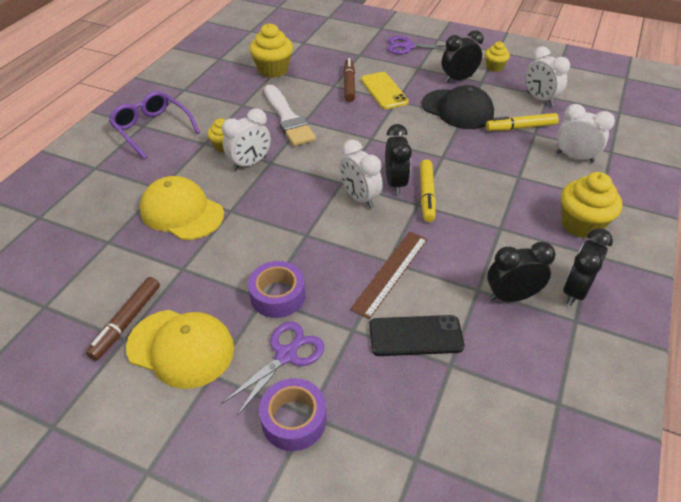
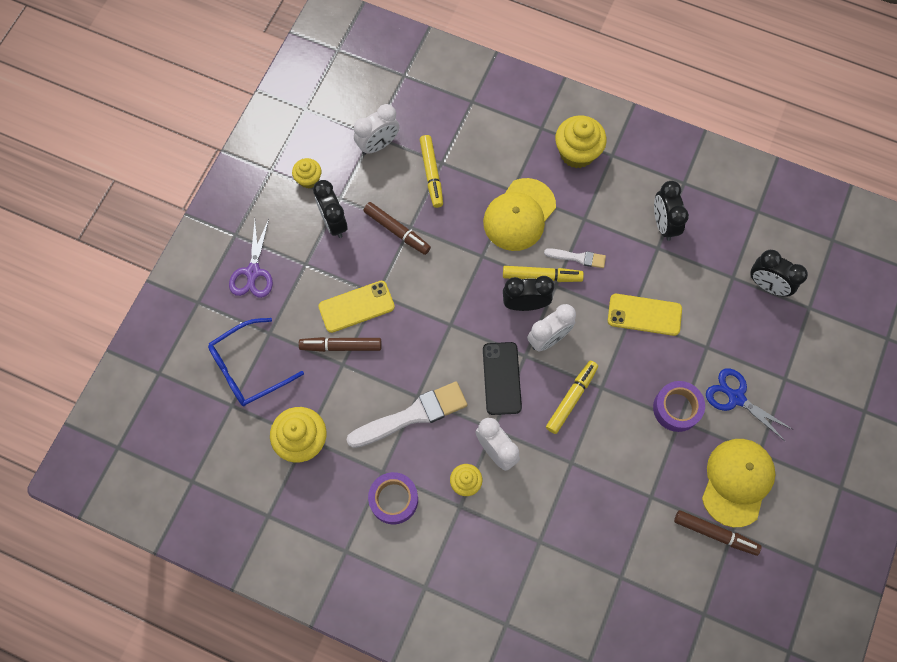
camera: 90 degrees left, 25 degrees up
(152, 129) = (433, 573): purple glasses -> none
(182, 212) = (575, 511): yellow cap -> yellow cap (519, 215)
(286, 355) = (735, 397): purple scissors -> blue scissors
(294, 420) = (790, 389): purple tape -> purple tape (393, 499)
(295, 212) = (571, 398): none -> yellow marker
(331, 48) = (249, 368): none -> blue glasses
(390, 273) = (644, 315): brown ruler -> yellow phone
(415, 336) = (709, 300): black phone -> black phone (501, 378)
(452, 221) = (578, 258): none -> white brush
(457, 109) = (397, 231): black cap -> brown marker
(574, 157) = (481, 135): white clock -> none
(575, 291) = (654, 176): black clock -> black clock (767, 285)

